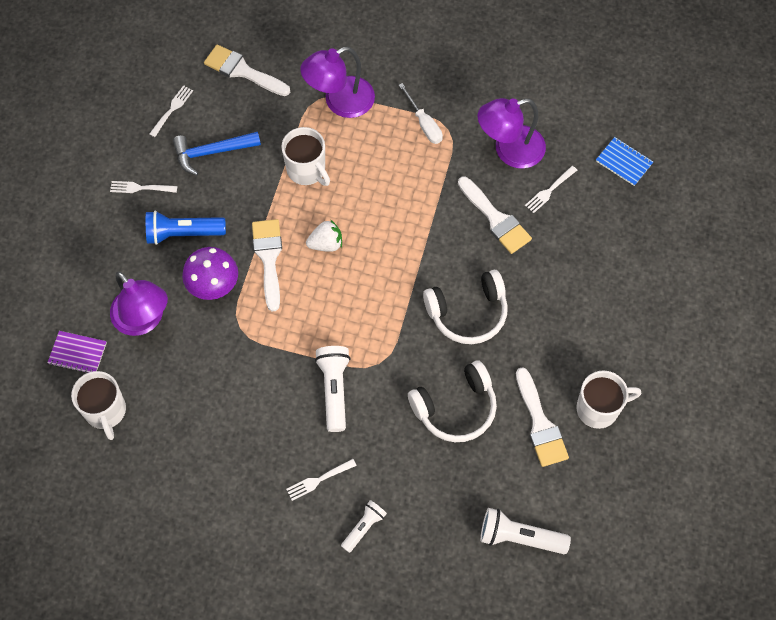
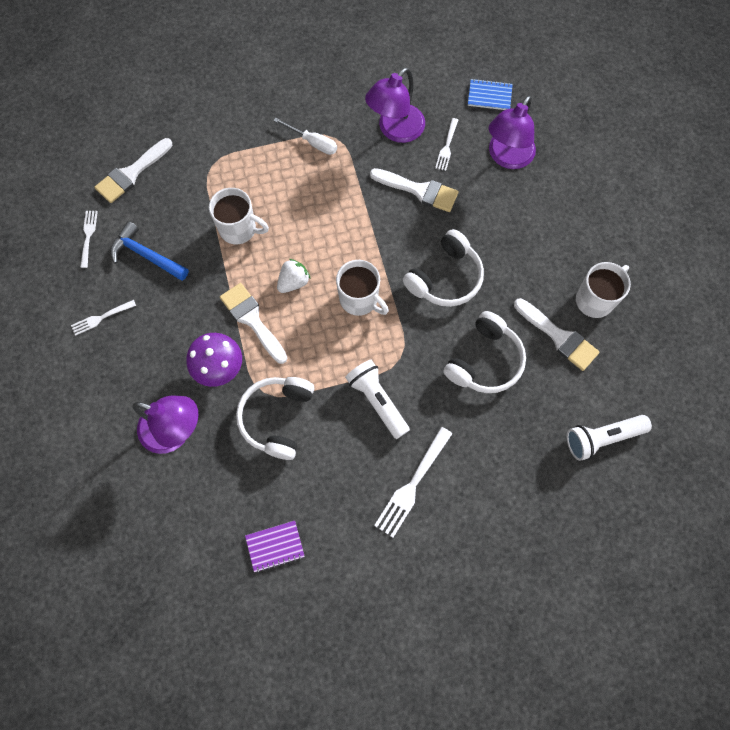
camera: 30 degrees left, 5 degrees up
(77, 353) = (132, 494): purple notebook -> purple notebook (275, 546)
(105, 411) = (190, 531): white mug -> white mug (359, 299)
(183, 233) = (164, 338): blue flashlight -> none
(212, 152) = (146, 255): blue hammer -> blue hammer turned 75 degrees clockwise
(237, 356) = (277, 418): none -> white headphones
(242, 71) = (131, 173): white brush -> white brush turned 45 degrees counterclockwise
(318, 480) = (412, 485): white fork -> white fork, size x1.70
(340, 102) = (231, 159): purple lamp -> purple lamp (507, 157)
(364, 527) = (474, 503): white flashlight -> none

